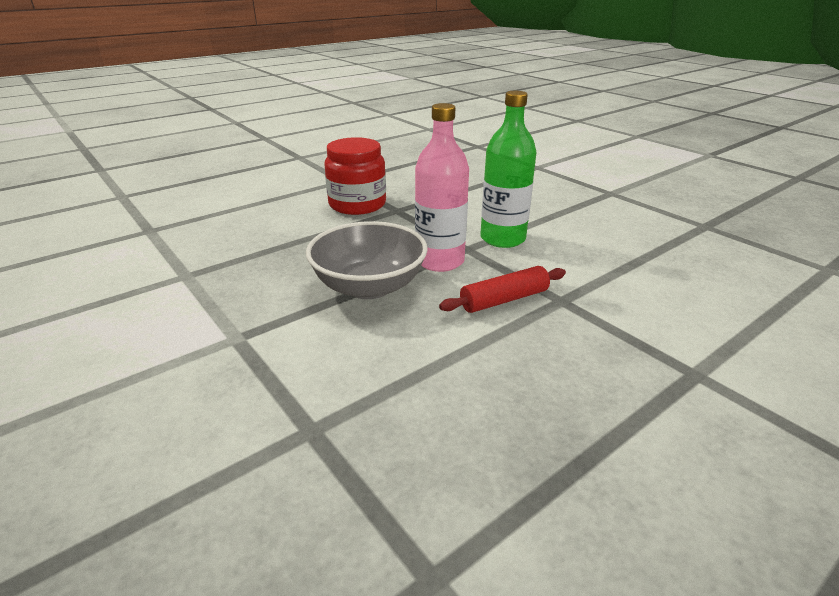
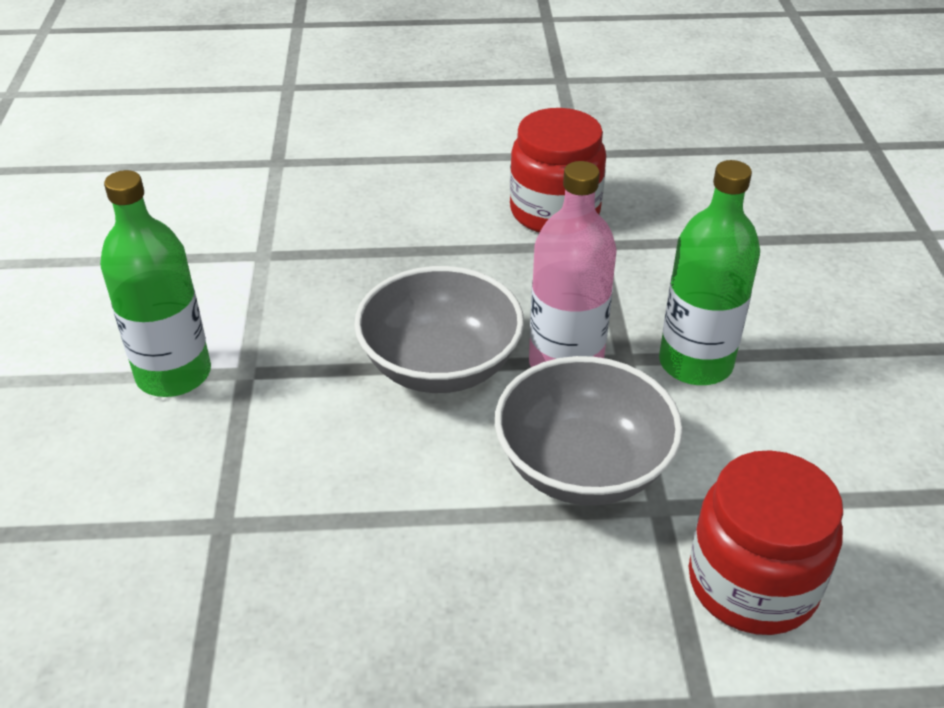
camera: 35 degrees right, 10 degrees up
(177, 360) = (174, 374): none -> green bottle
(504, 299) = (583, 467): red rolling pin -> grey bowl
(643, 311) = (752, 583): none -> red jar

